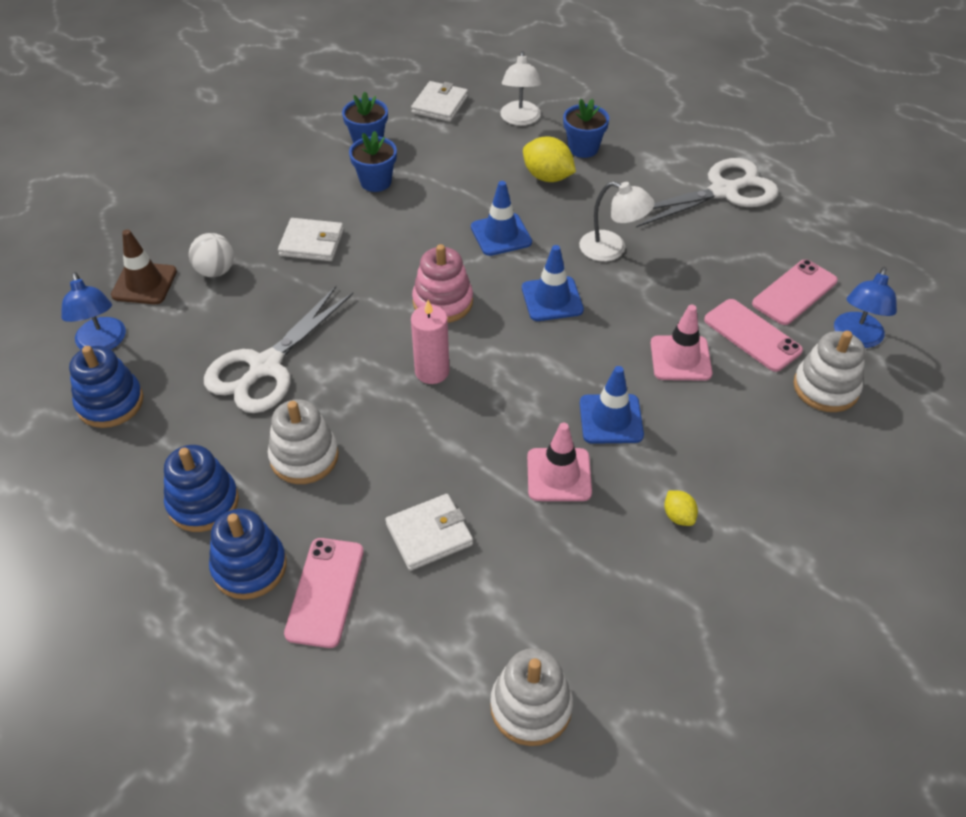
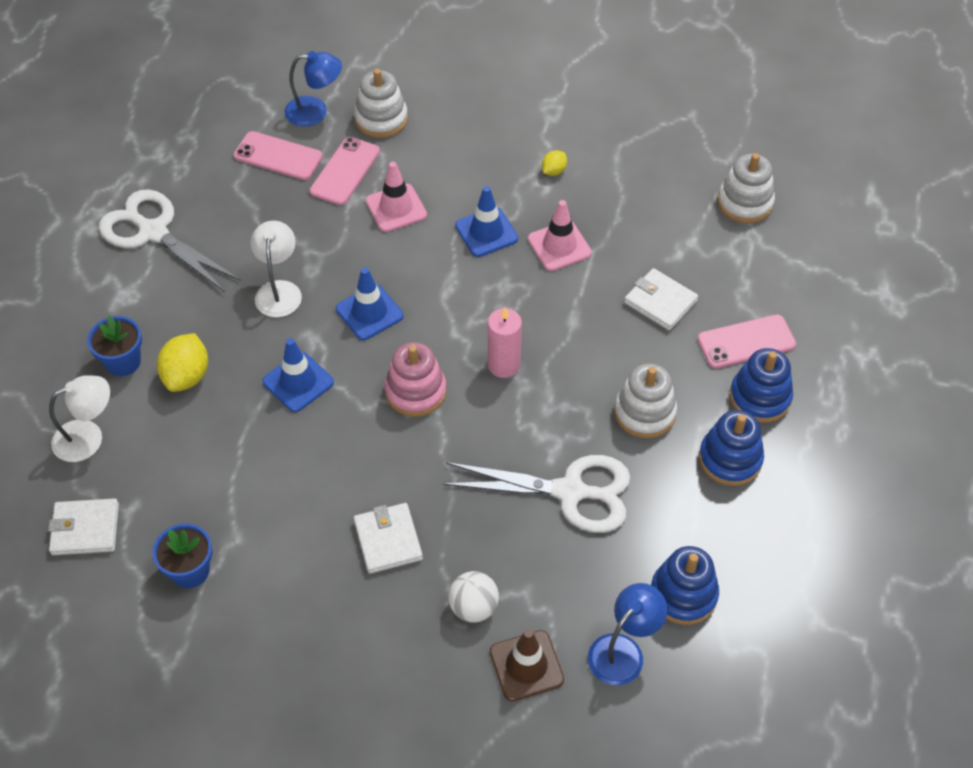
camera: 115 degrees left, 5 degrees up
(376, 182) = (261, 528): blue flower pot -> none

